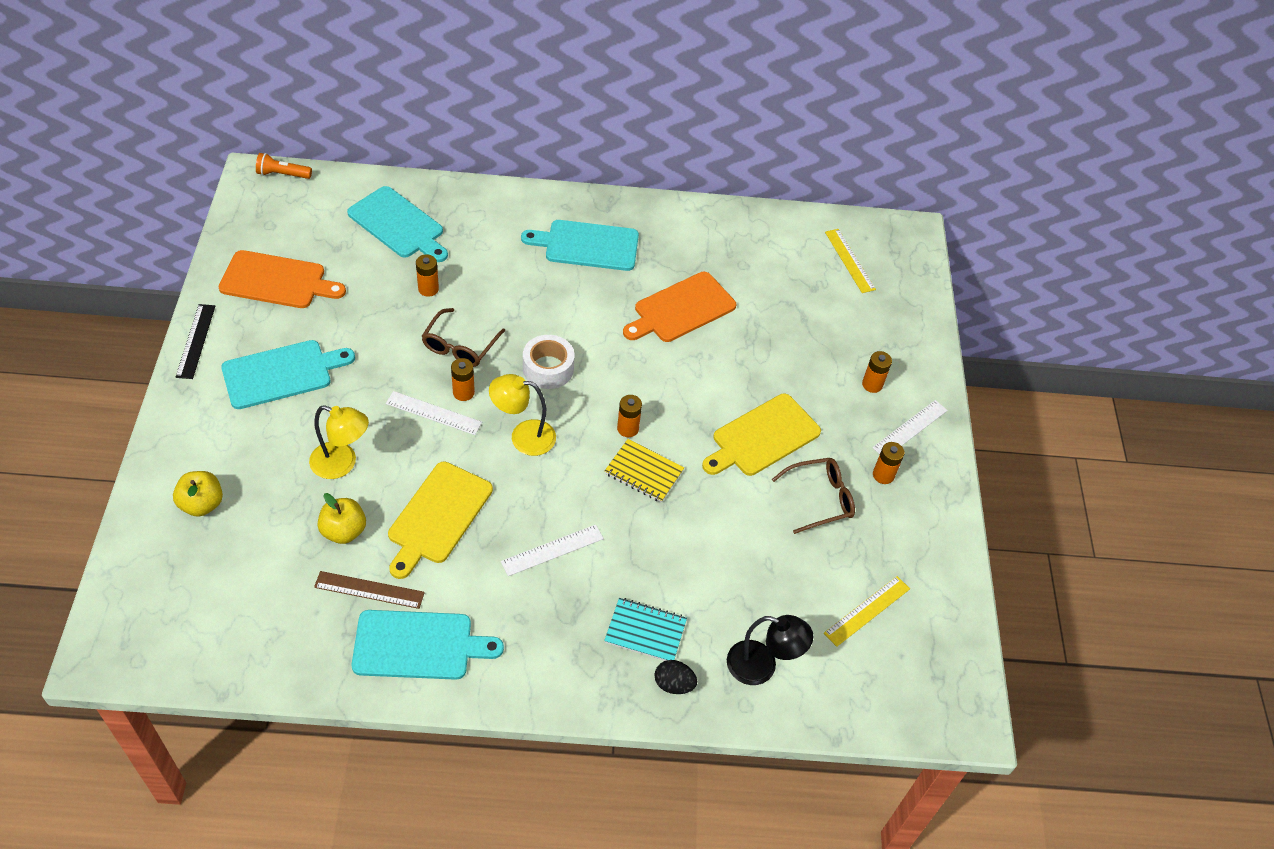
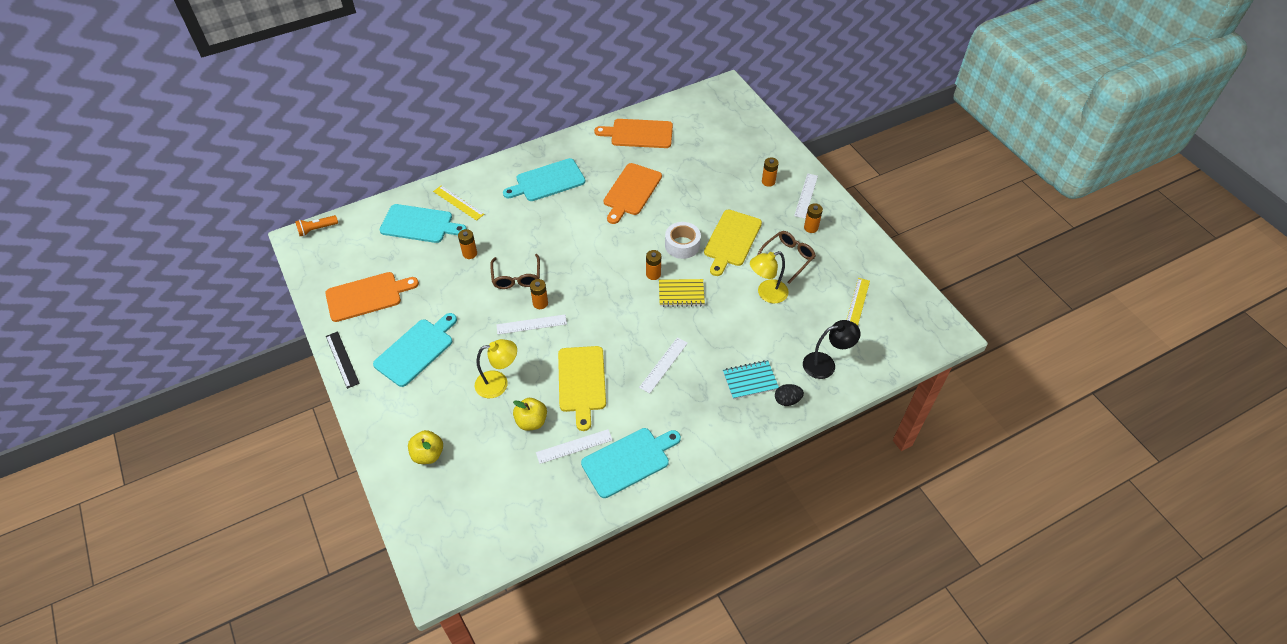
camera: 25 degrees left, 0 degrees up
(369, 590) = (574, 446): brown ruler -> white ruler
(523, 436) = (596, 310): yellow lamp -> yellow lamp (766, 294)
(548, 368) = (580, 264): white tape -> white tape (682, 245)
(747, 239) = (638, 134): none -> orange cutting board
(849, 260) = (704, 119): yellow ruler -> yellow ruler (458, 203)

